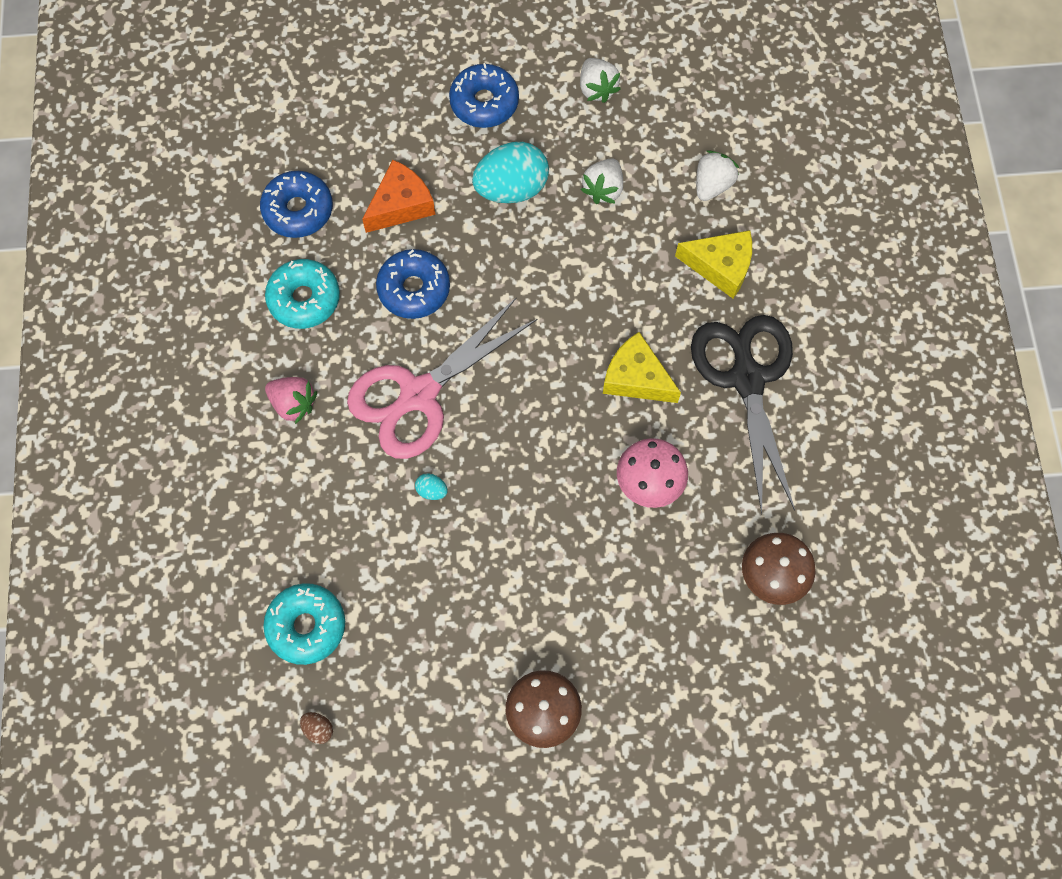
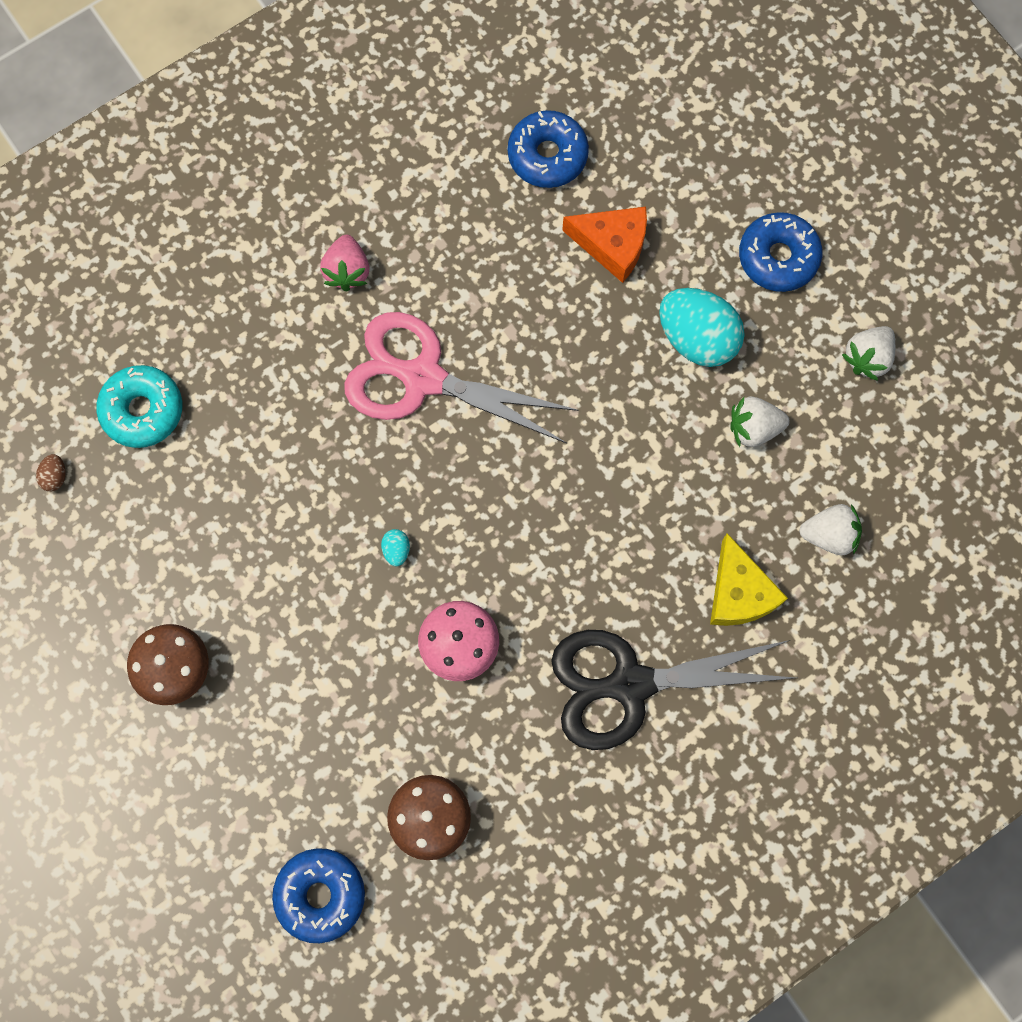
camera: 60 degrees right, 5 degrees up
(304, 299) = (458, 217): turquoise donut -> none
(414, 289) = (530, 310): blue donut -> blue donut (320, 895)
(432, 490) = (333, 445): turquoise egg -> turquoise egg (396, 550)
(636, 378) = (563, 574): yellow cheese -> none
(747, 378) = (629, 684): black scissors -> black scissors turned 150 degrees counterclockwise

